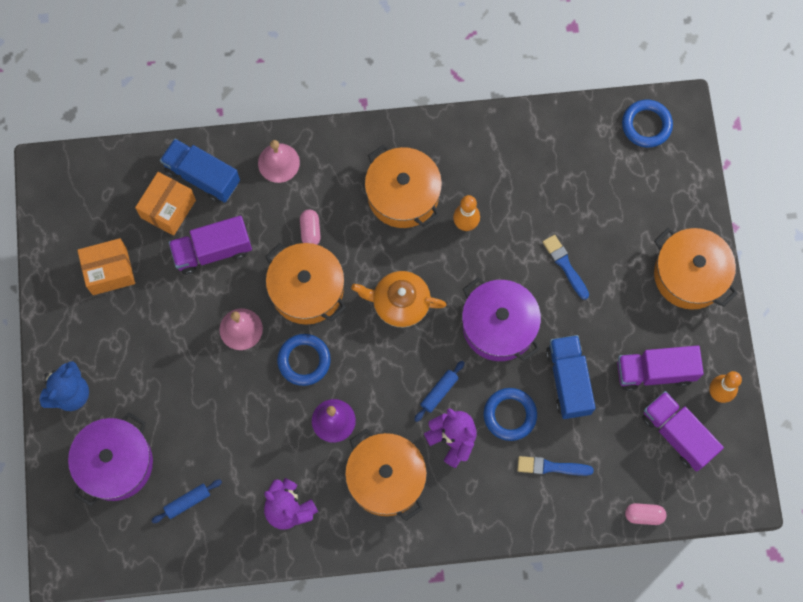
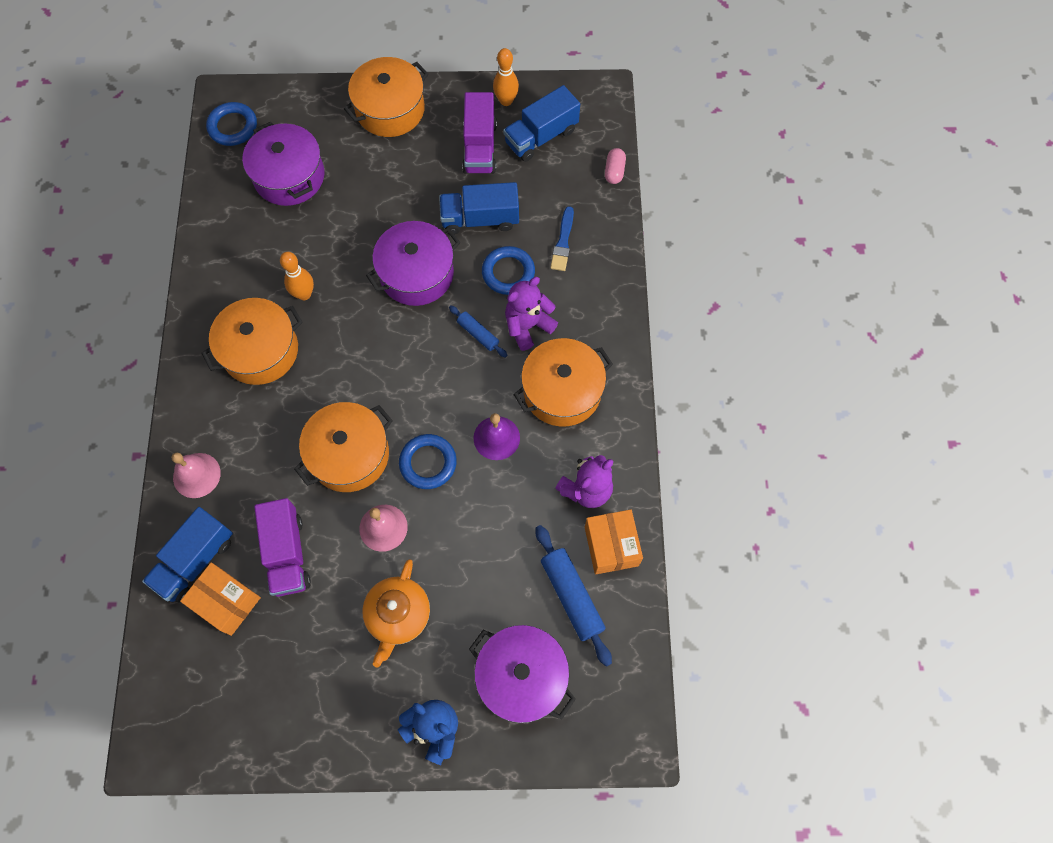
camera: 85 degrees left, 5 degrees down
(109, 271) = (291, 676): orange box -> orange box (611, 546)
(187, 502) = (572, 596): blue rolling pin -> blue rolling pin, size x1.74
(310, 231) = (283, 446): pink capsule -> none
(399, 303) = (379, 363): orange teapot -> orange teapot (398, 615)
(565, 265) = (363, 210): blue brush -> none
(595, 189) = (289, 176): none -> purple pot
(677, 434) = (541, 137): purple truck -> blue truck

